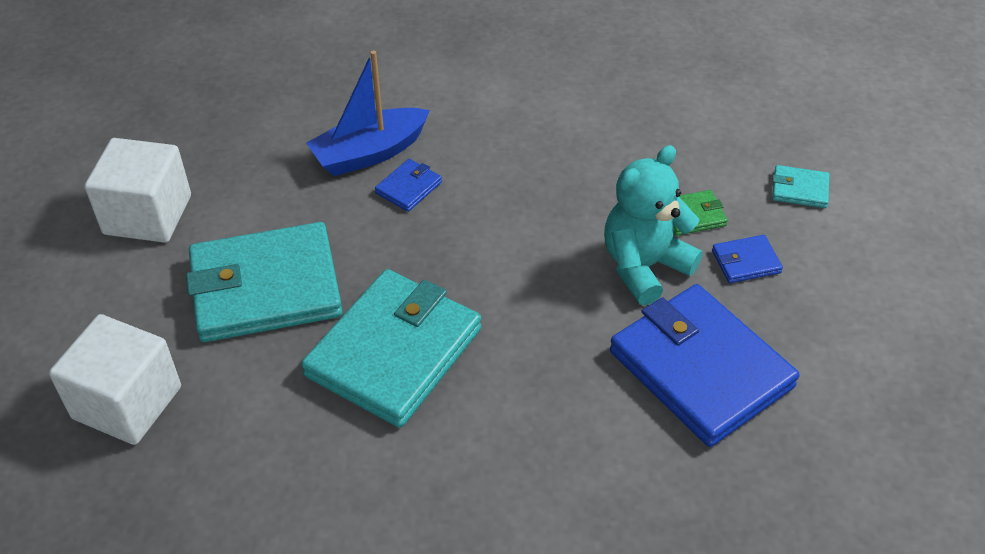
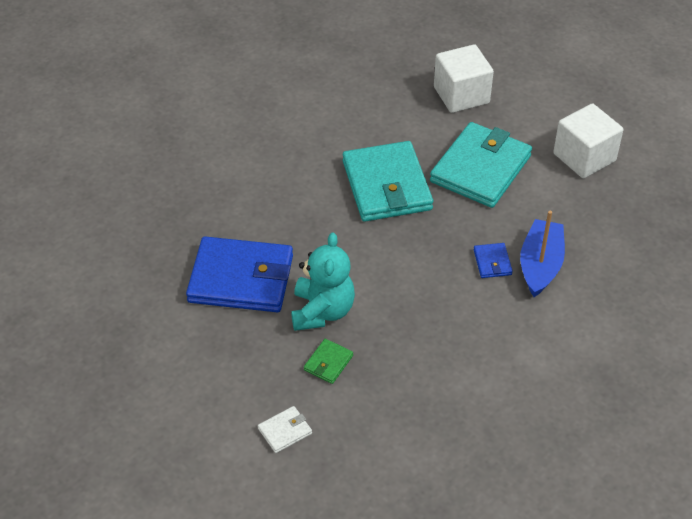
camera: 135 degrees right, 0 degrees up
(746, 262) = (272, 355): blue wallet -> none
(799, 189) = (285, 431): turquoise wallet -> white wallet

